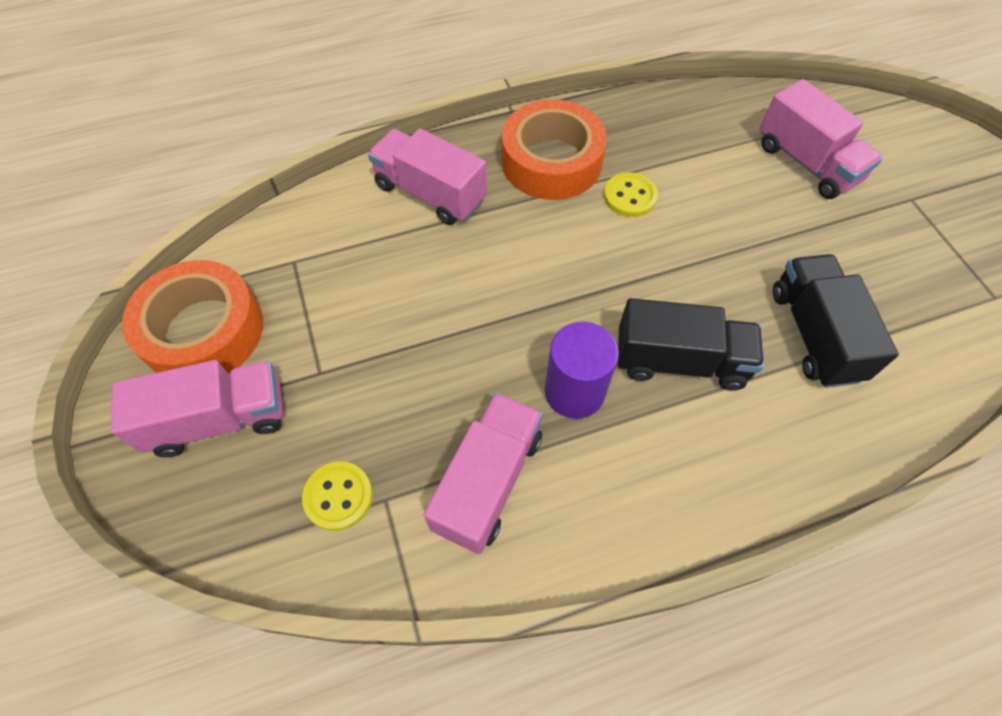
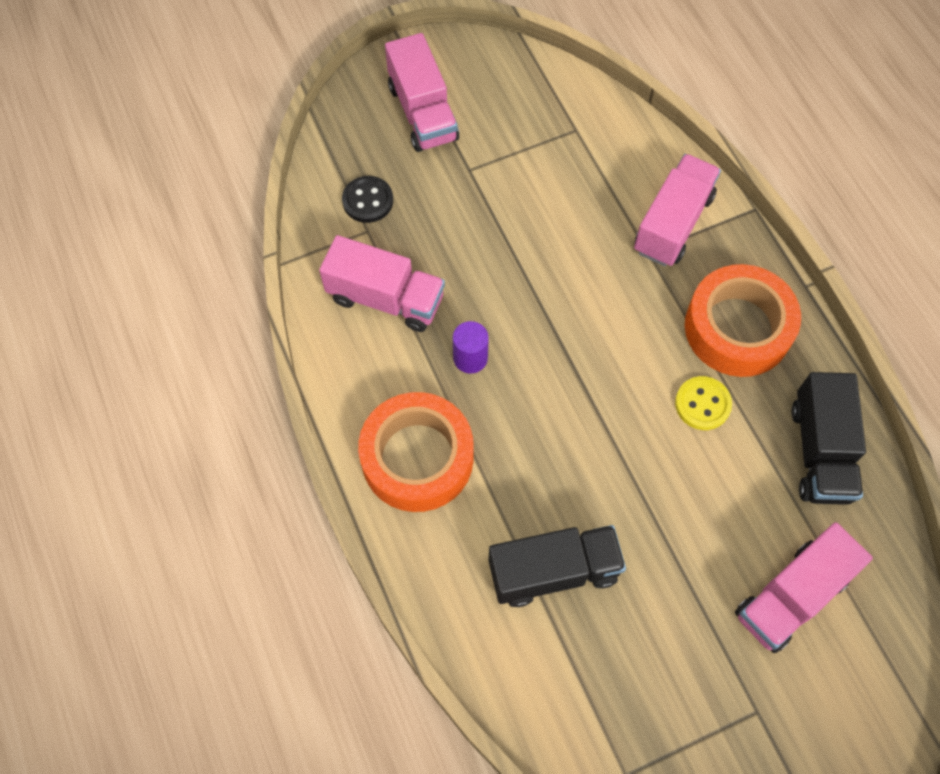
camera: 85 degrees right, 5 degrees up
(203, 331) = (498, 84): orange tape -> orange tape (417, 458)
(338, 496) = (368, 201): yellow button -> black button
(574, 391) = (470, 358): purple cylinder -> purple cylinder, size x0.66
(679, 361) = (510, 445): black truck -> black truck (820, 451)

